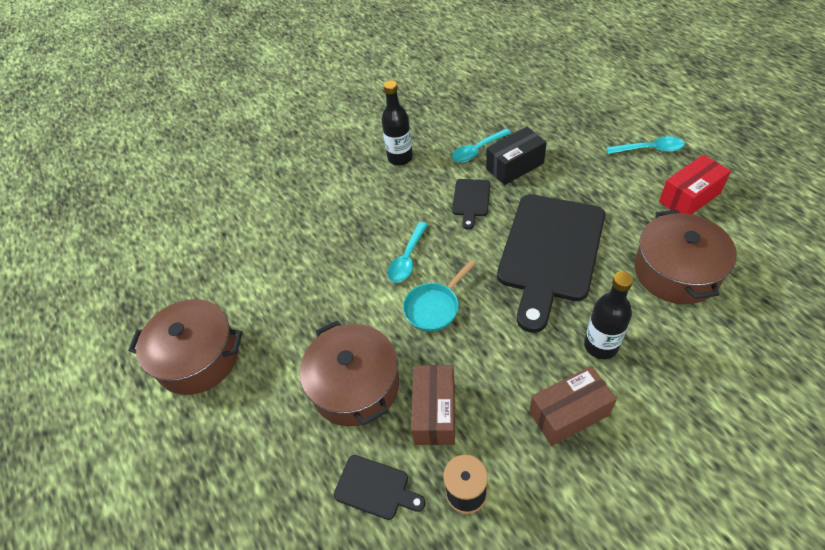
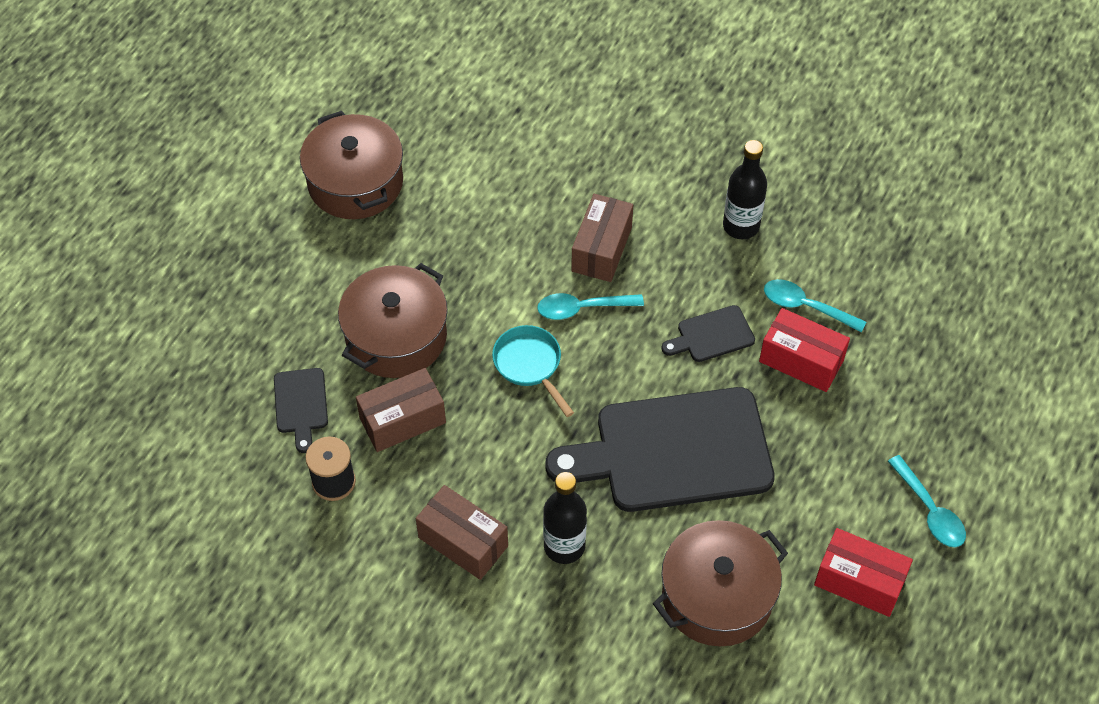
camera: 55 degrees right, 5 degrees up
(368, 231) = (601, 249): none -> brown box
(434, 307) = (530, 365): turquoise pan -> turquoise pan turned 45 degrees clockwise
(515, 166) = (801, 361): black box -> red box

